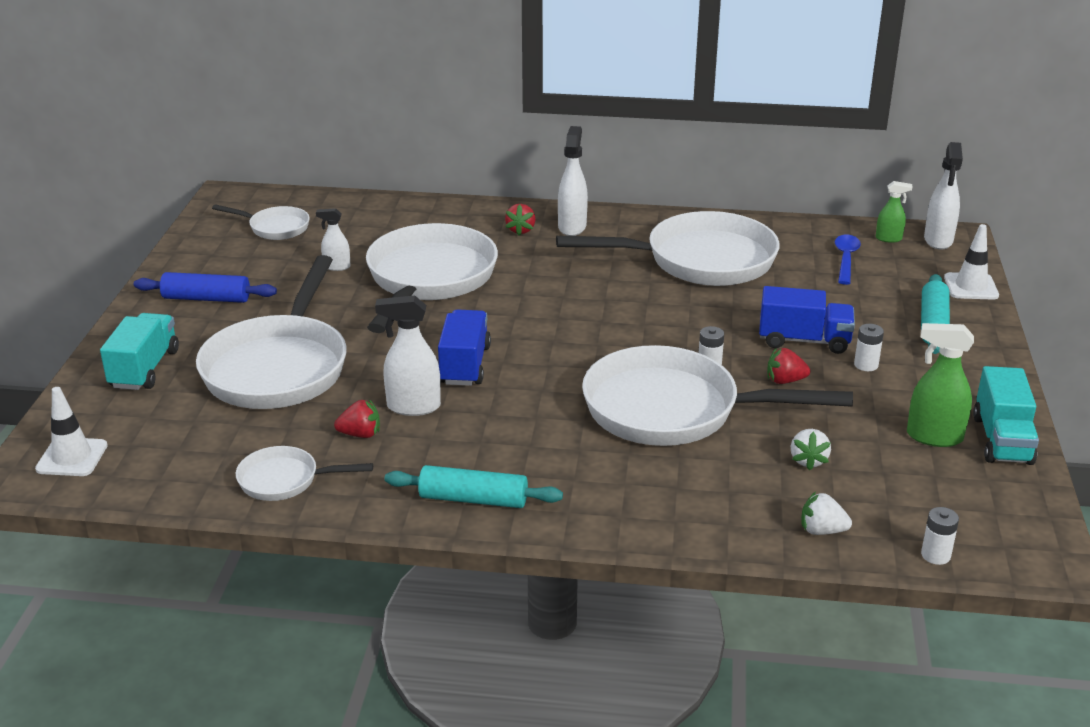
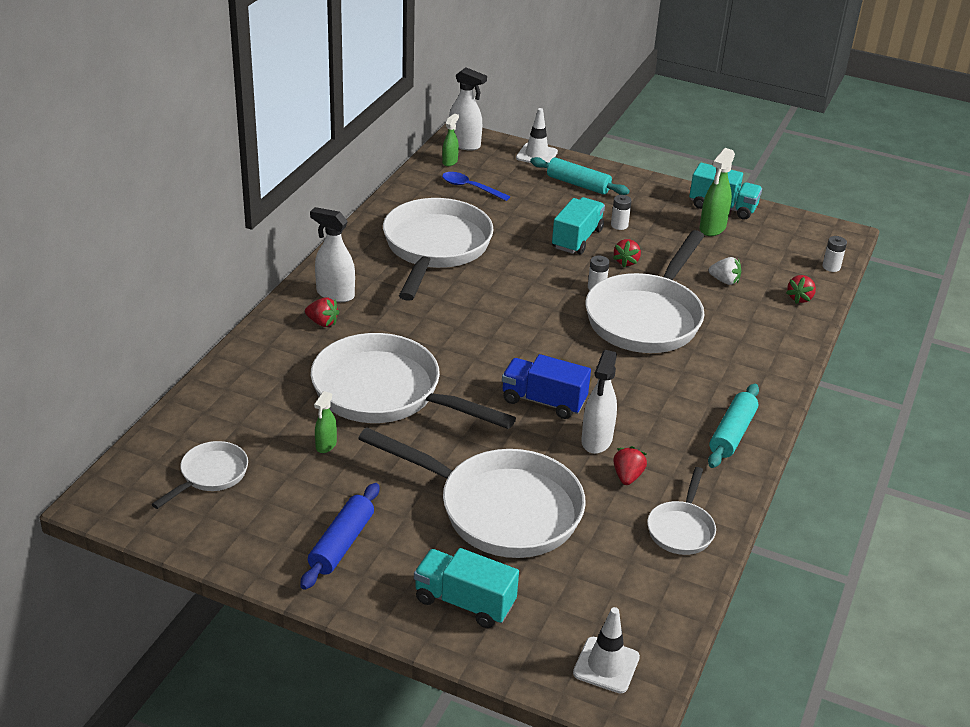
camera: 75 degrees left, 5 degrees up
(336, 267) = (326, 445): white spray bottle -> green spray bottle
(804, 340) = (577, 239): blue truck -> turquoise truck
(822, 530) = (800, 298): white strawberry -> red strawberry

